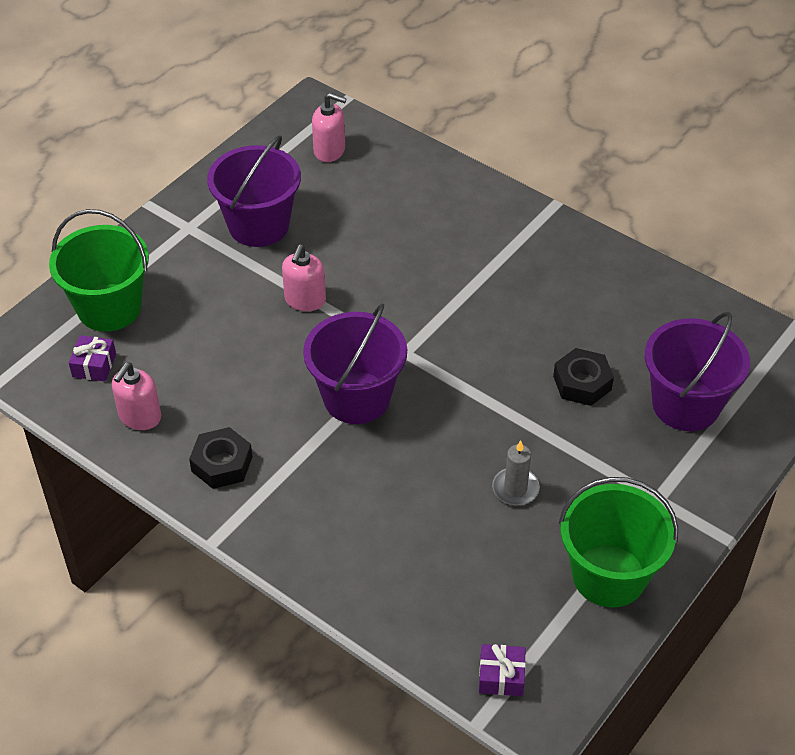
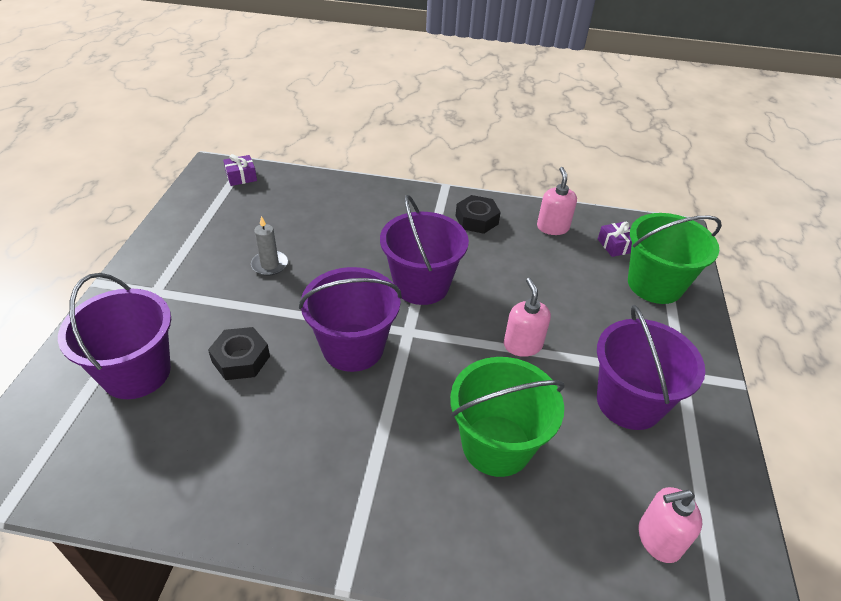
camera: 150 degrees right, 5 degrees down
(468, 355) = (353, 347): none -> purple bucket
(609, 575) = (185, 236): green bucket -> green bucket (496, 445)

